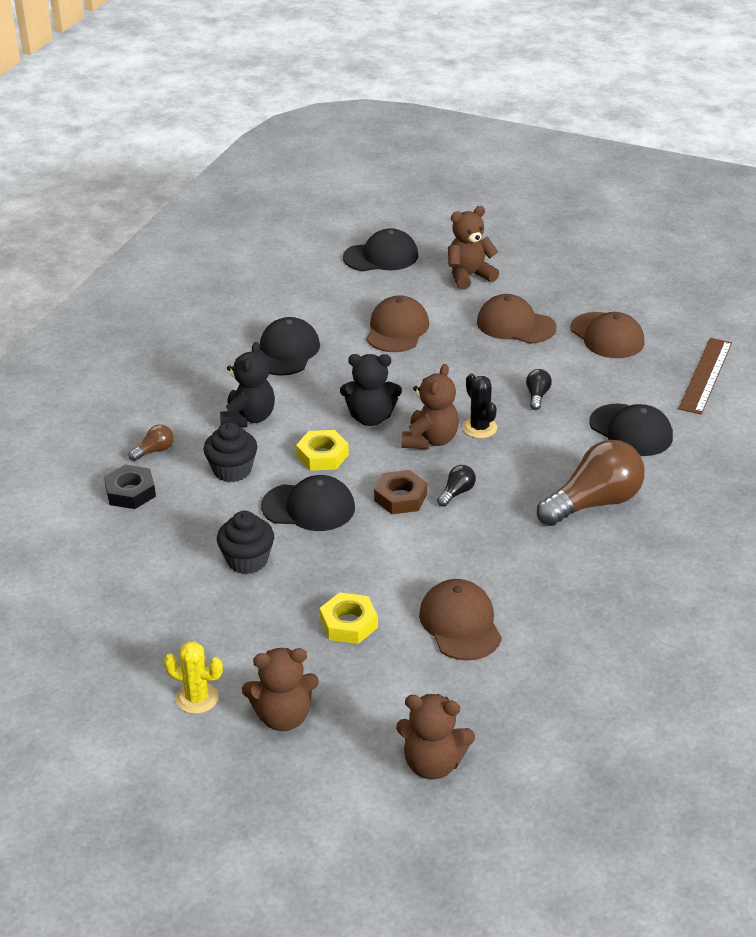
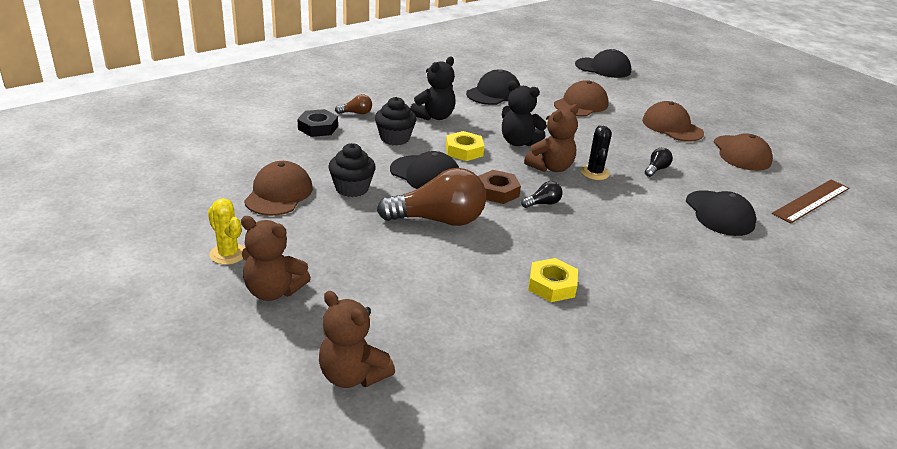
camera: 25 degrees right, 5 degrees down
(348, 623) = (383, 252): yellow nut -> yellow nut (552, 285)
(460, 623) = (469, 285): brown cap -> brown cap (279, 194)
(469, 276) = (658, 93): brown teddy bear -> none
(594, 503) = (651, 248): brown light bulb -> brown light bulb (438, 220)

